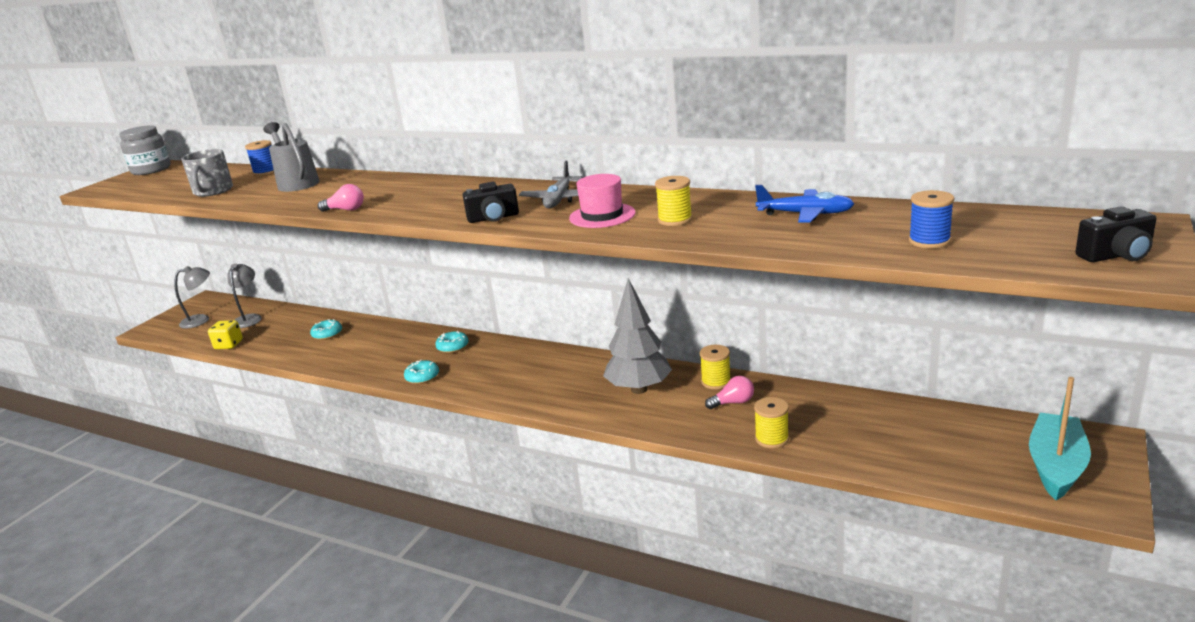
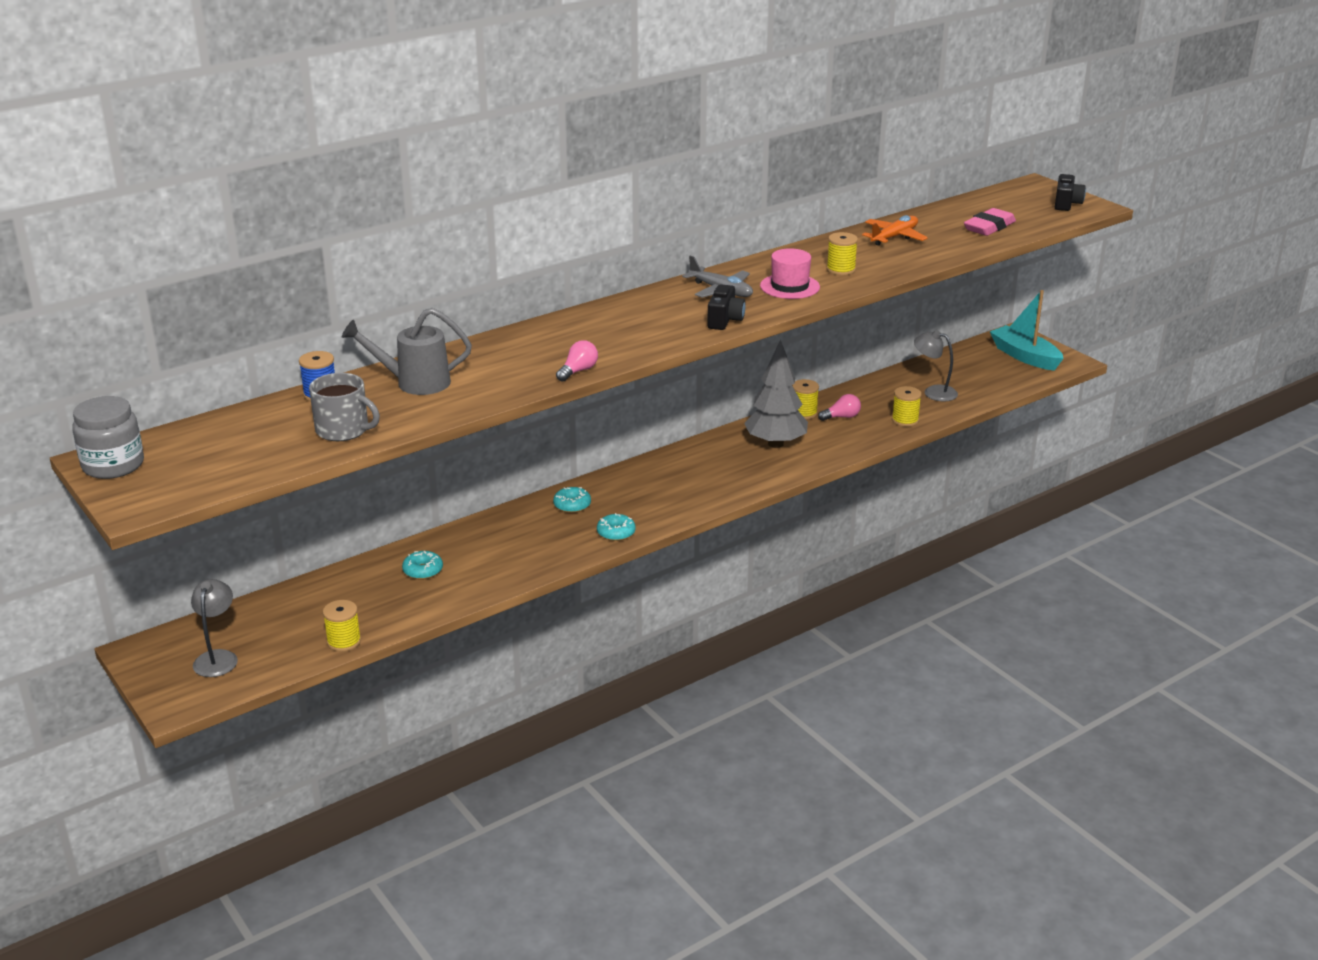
camera: 65 degrees left, 5 degrees up
(228, 345) = (344, 642): yellow dice -> yellow spool
(249, 318) = (279, 619): grey lamp -> grey lamp (933, 392)
(733, 402) = (841, 417): pink light bulb -> pink light bulb turned 60 degrees clockwise
(805, 214) = (894, 237): blue plane -> orange plane
(929, 241) = (989, 227): blue spool -> pink eraser

